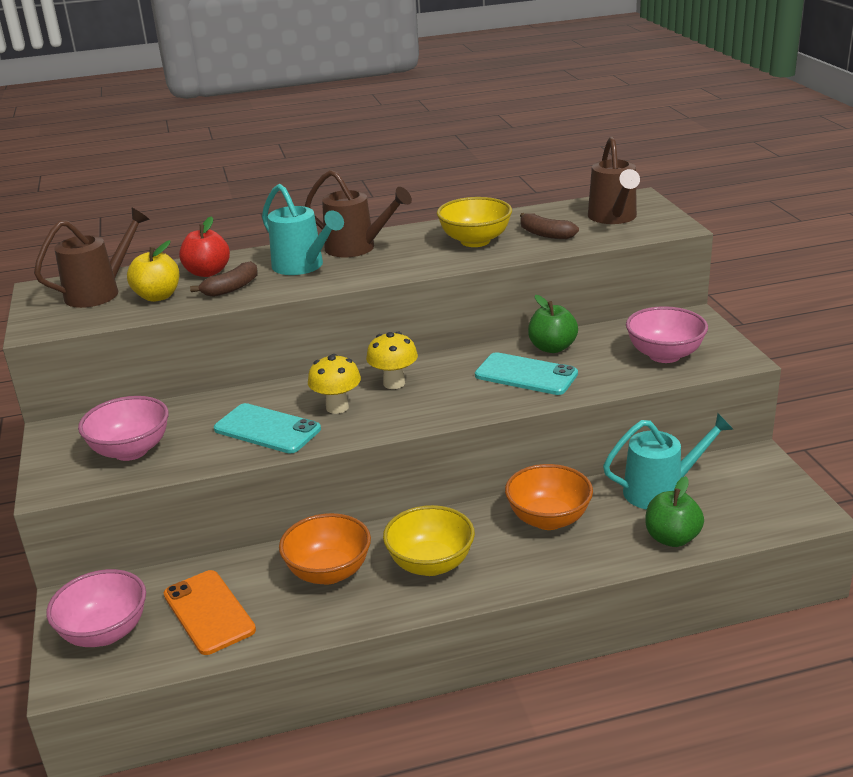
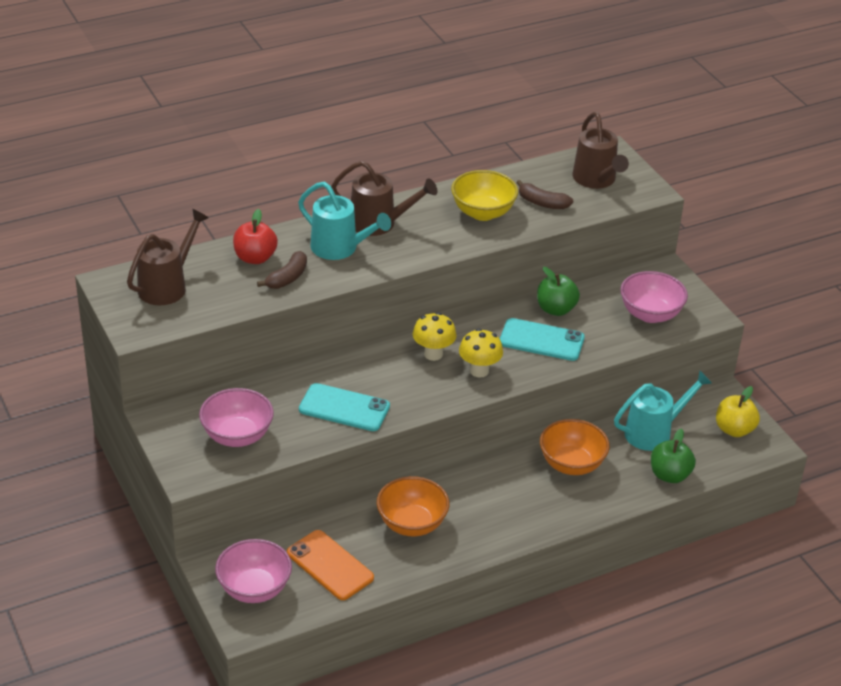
camera: 15 degrees left, 10 degrees up
(158, 296) = (225, 289): yellow apple -> yellow apple (734, 429)
(337, 407) = (394, 382): yellow mushroom -> yellow mushroom (479, 371)
(430, 564) = (490, 511): yellow bowl -> none

